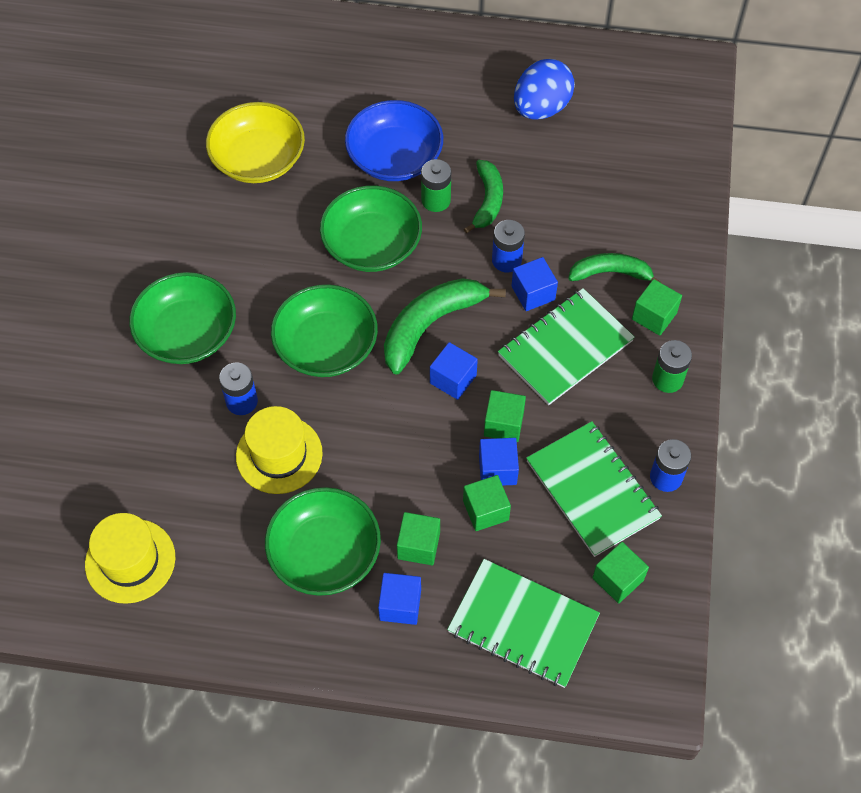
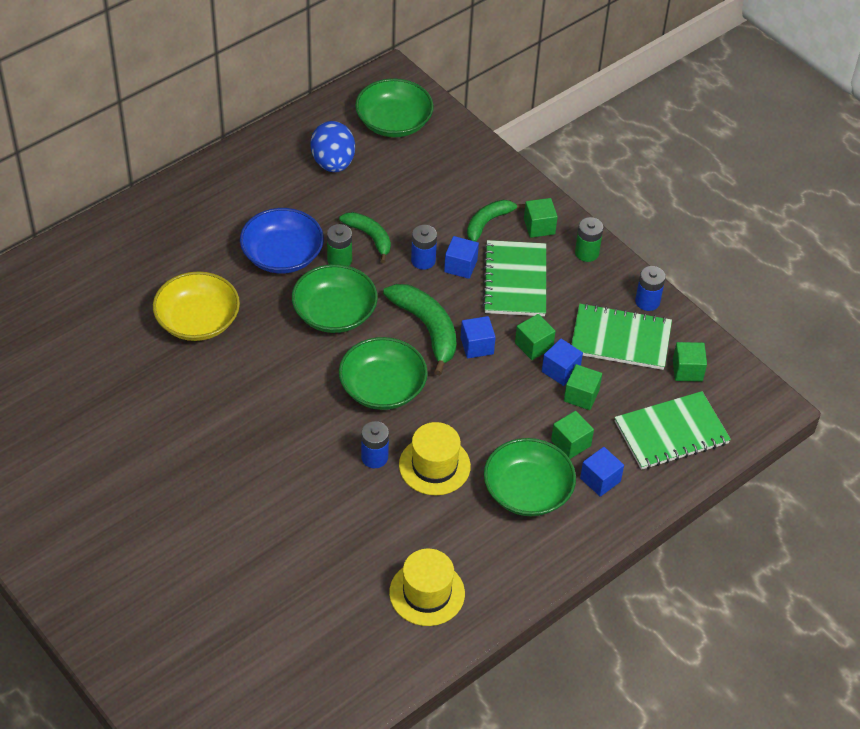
camera: 50 degrees left, 10 degrees down
(187, 333) = (290, 450): green bowl -> green bowl (394, 122)
(430, 325) = (427, 328): green banana -> green banana turned 150 degrees clockwise

